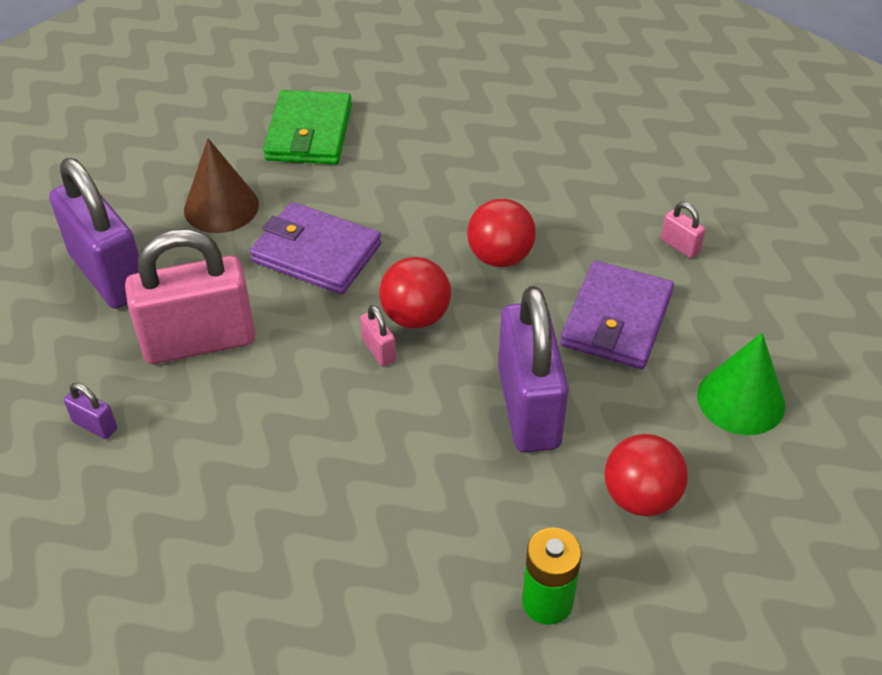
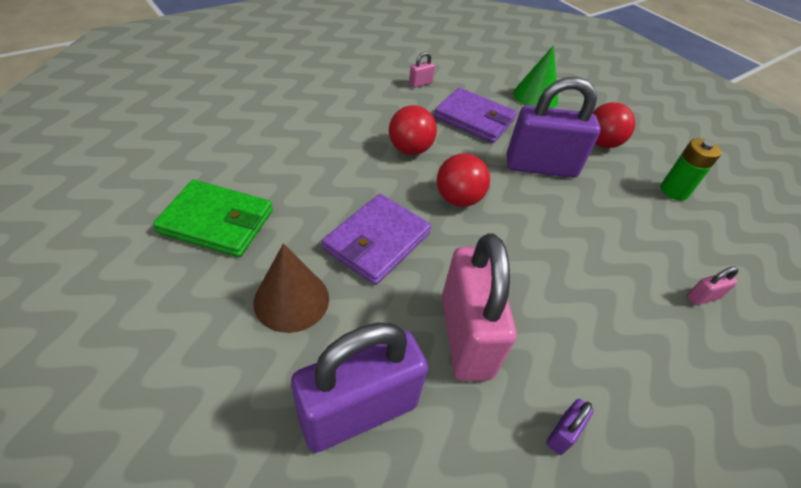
camera: 85 degrees left, 0 degrees up
(379, 350) = (488, 223): pink padlock -> pink padlock (702, 297)

